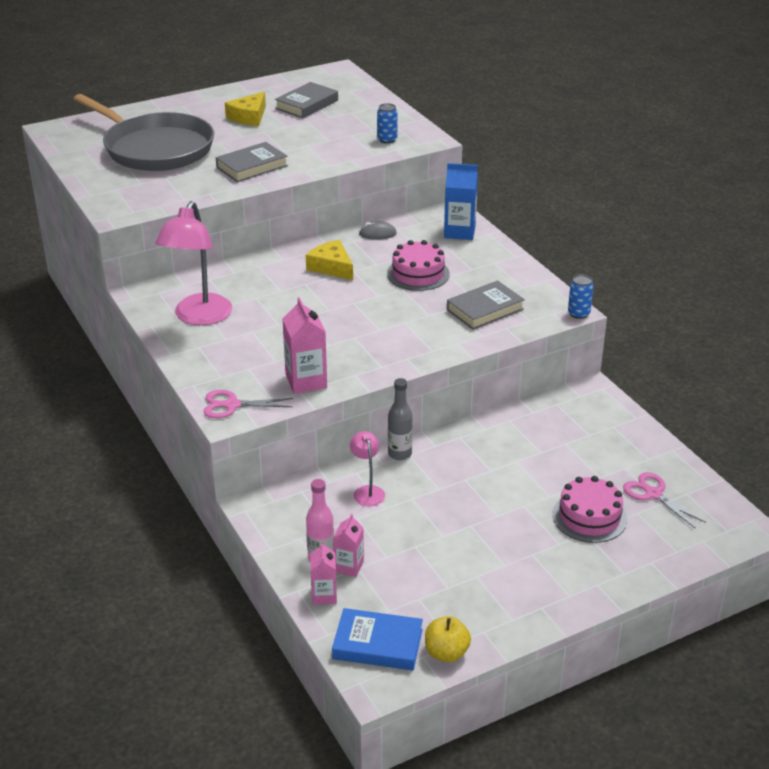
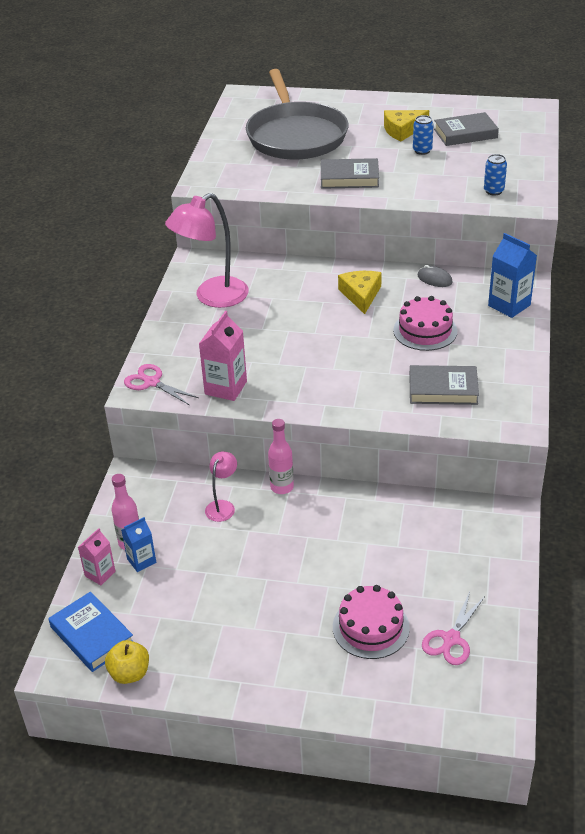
camera: 40 degrees right, 5 degrees up
(349, 566) = (141, 561): pink carton -> blue carton
(399, 454) = (282, 487): grey bottle -> pink bottle
(578, 313) = (524, 431): blue can -> blue can (422, 151)
(653, 494) = (451, 639): pink scissors -> pink scissors turned 150 degrees counterclockwise

